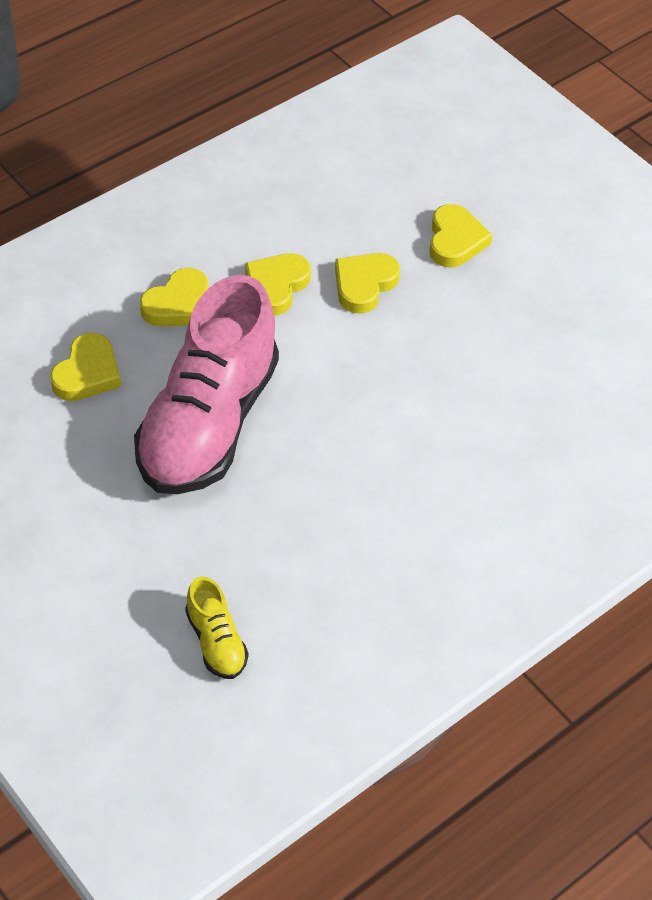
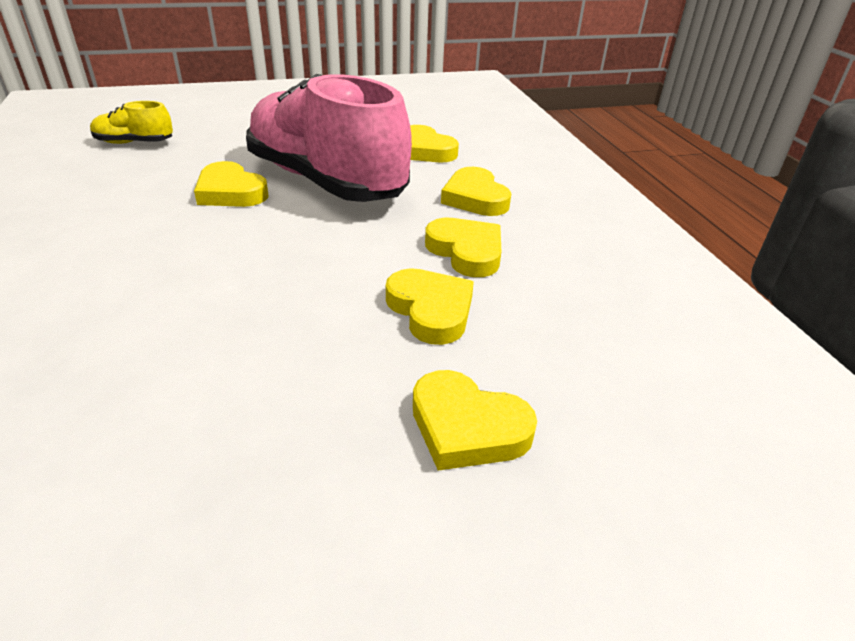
camera: 115 degrees right, 15 degrees down
(274, 484) = (230, 192): none -> yellow heart

